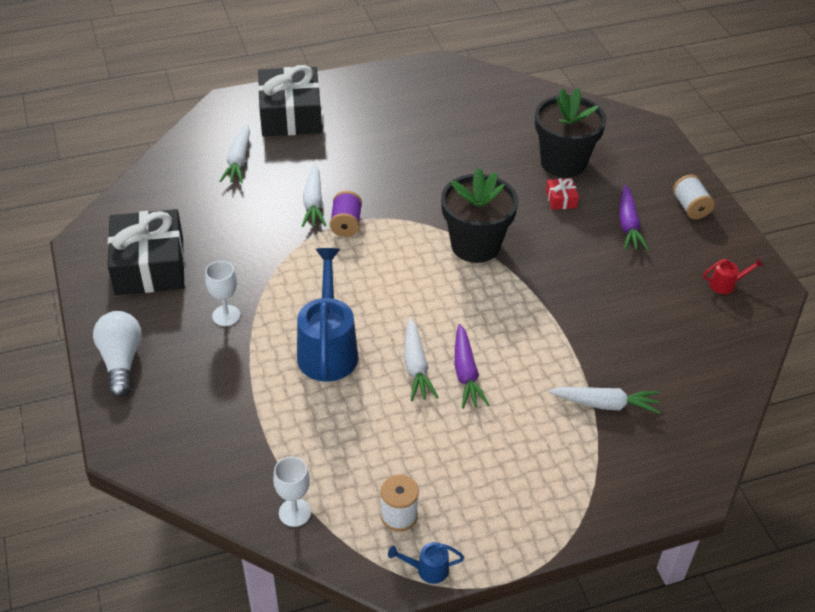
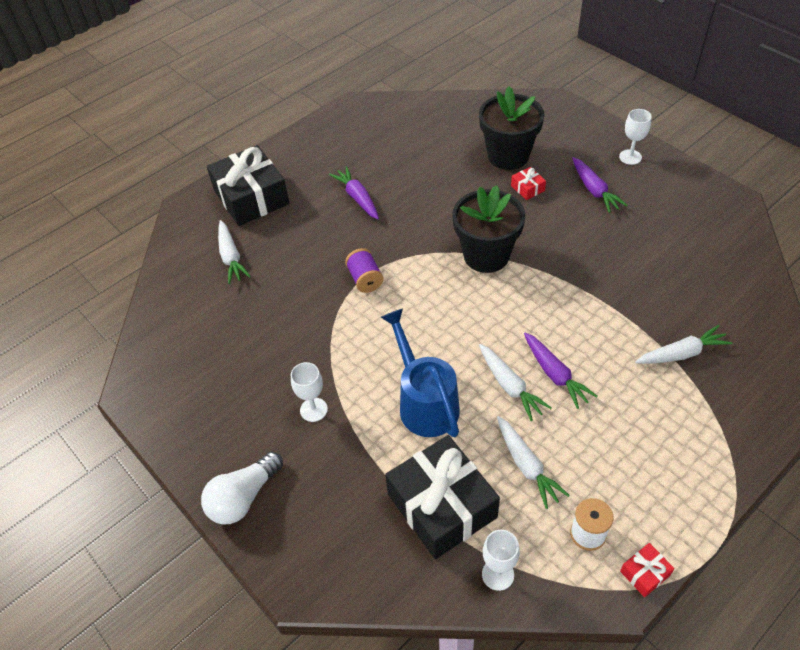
camera: 20 degrees left, 5 degrees up
(121, 361) = (243, 497): white light bulb -> white light bulb turned 105 degrees counterclockwise
(150, 266) = (211, 391): black gift -> black gift (442, 505)
(313, 203) = (324, 270): white carrot -> white carrot (527, 466)
(388, 150) = (357, 198): none -> purple carrot
(427, 569) = (644, 573): blue watering can -> red gift
(690, 207) = (630, 157): white spool -> white goblet
(726, 284) = (700, 211): red watering can -> none

